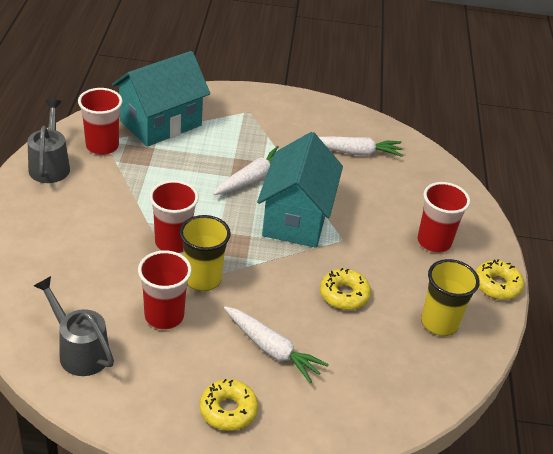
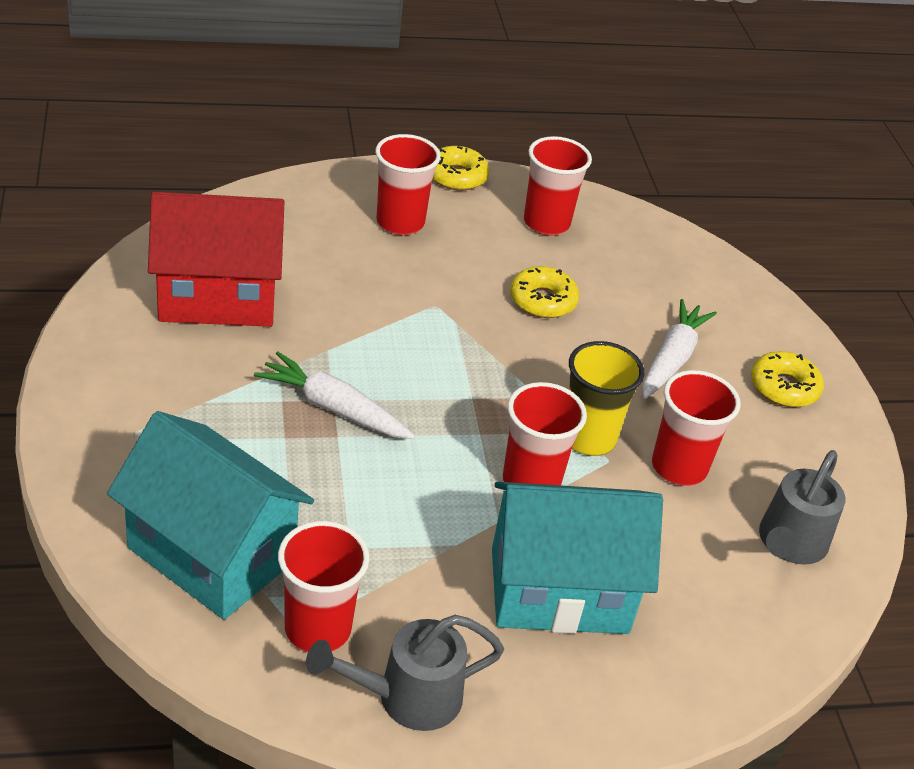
camera: 105 degrees left, 0 degrees up
(296, 218) = (411, 353): turquoise house -> turquoise house (559, 590)
(355, 152) = (218, 297): white carrot -> red house
(439, 323) = (546, 223): yellow cup -> red cup

